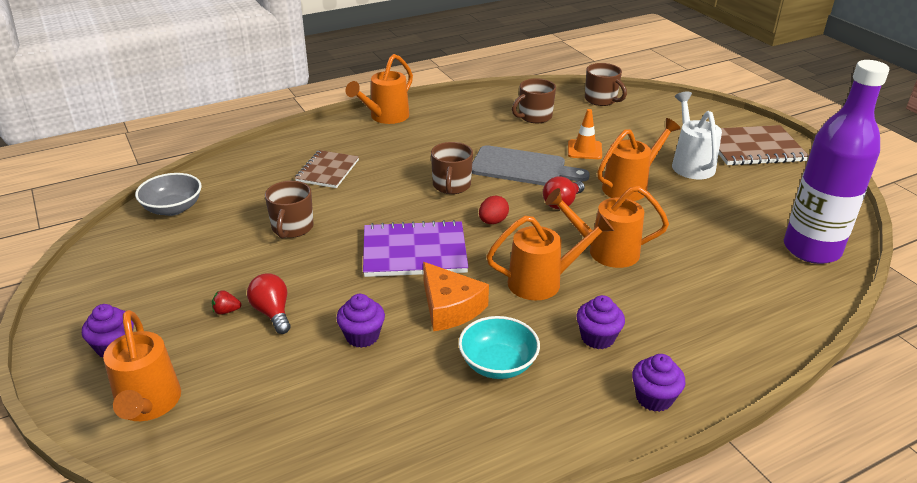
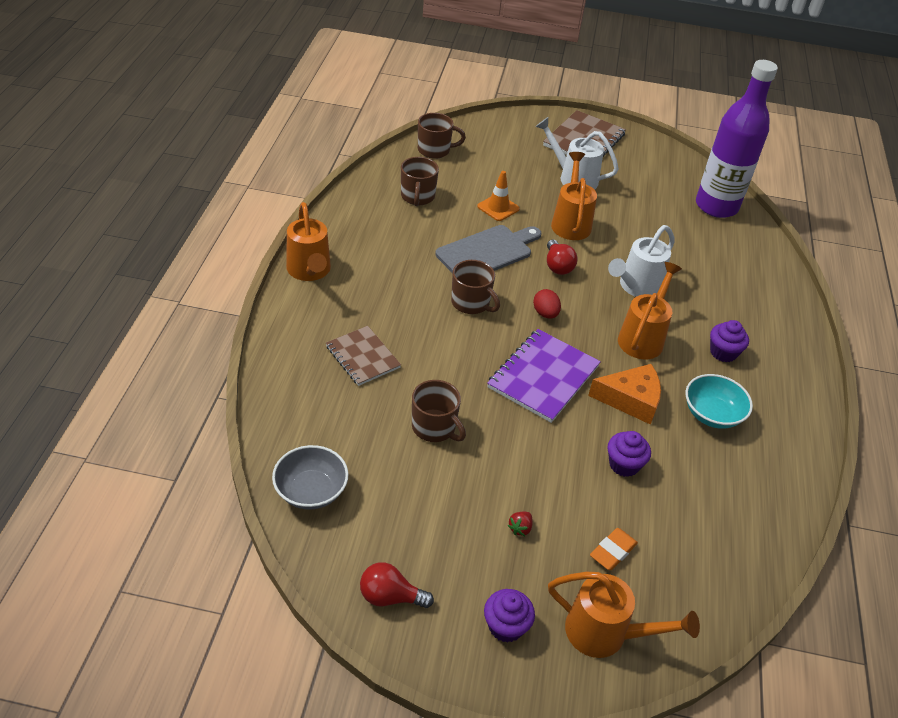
camera: 55 degrees left, 10 degrees up
(249, 371) = (613, 551): none -> orange eraser
(272, 313) = (548, 501): red light bulb -> red light bulb (390, 597)
(605, 251) = (636, 287): orange watering can -> white watering can
(654, 398) = (796, 368): purple cupcake -> none

